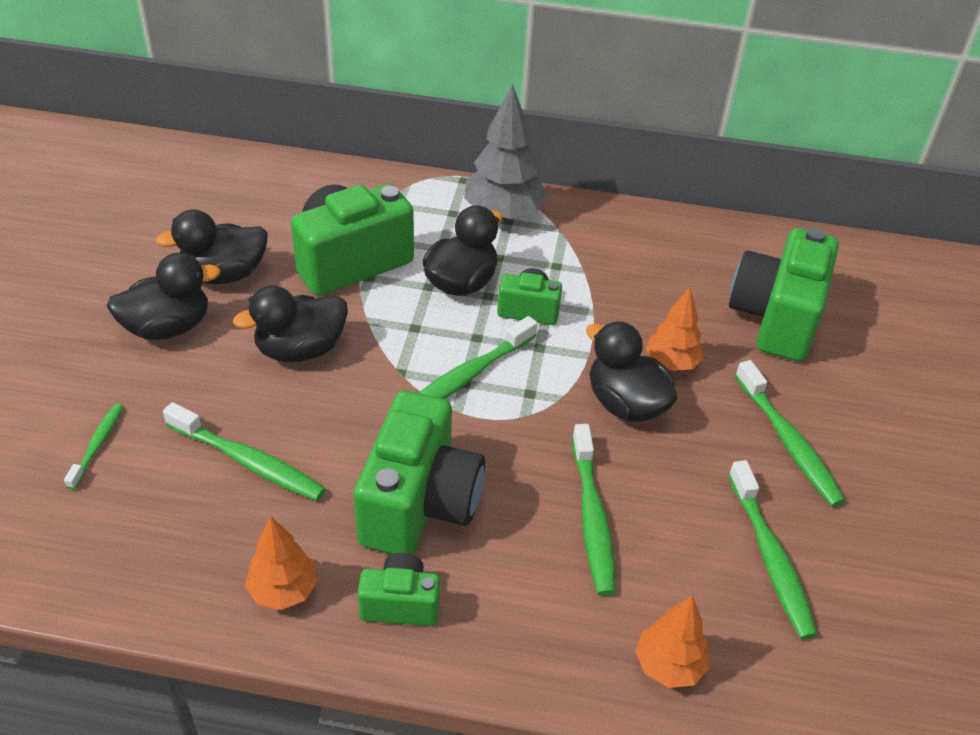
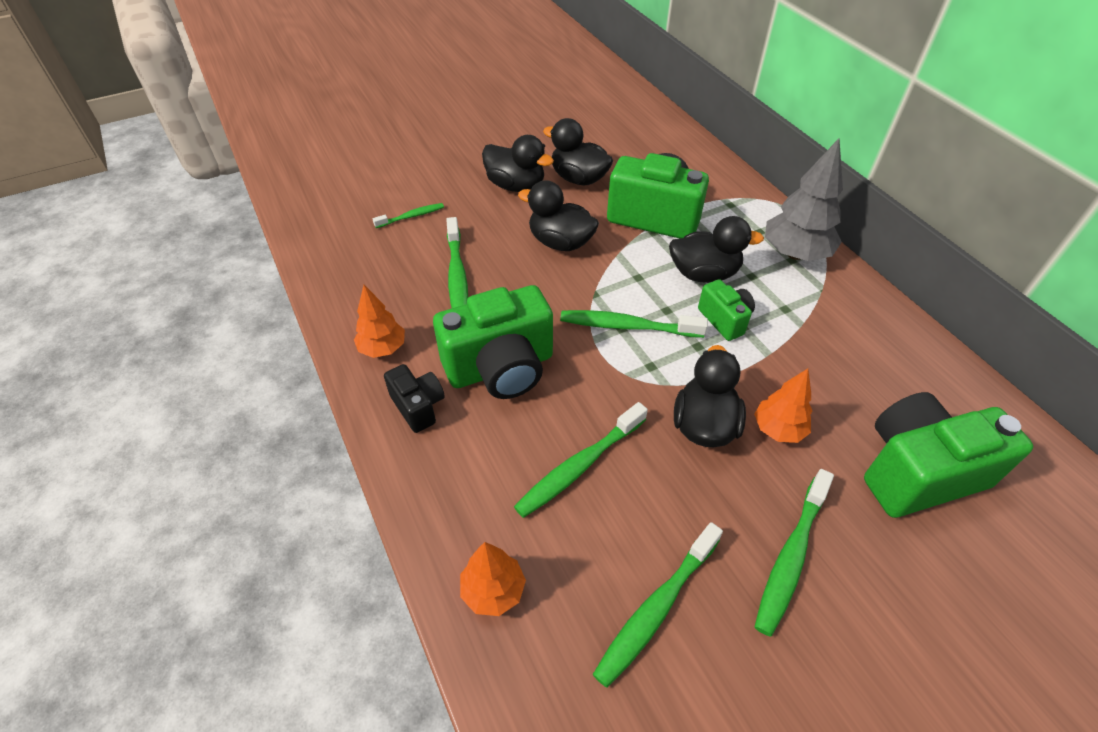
camera: 55 degrees right, 5 degrees up
(400, 603) = (418, 406): green camera -> black camera

